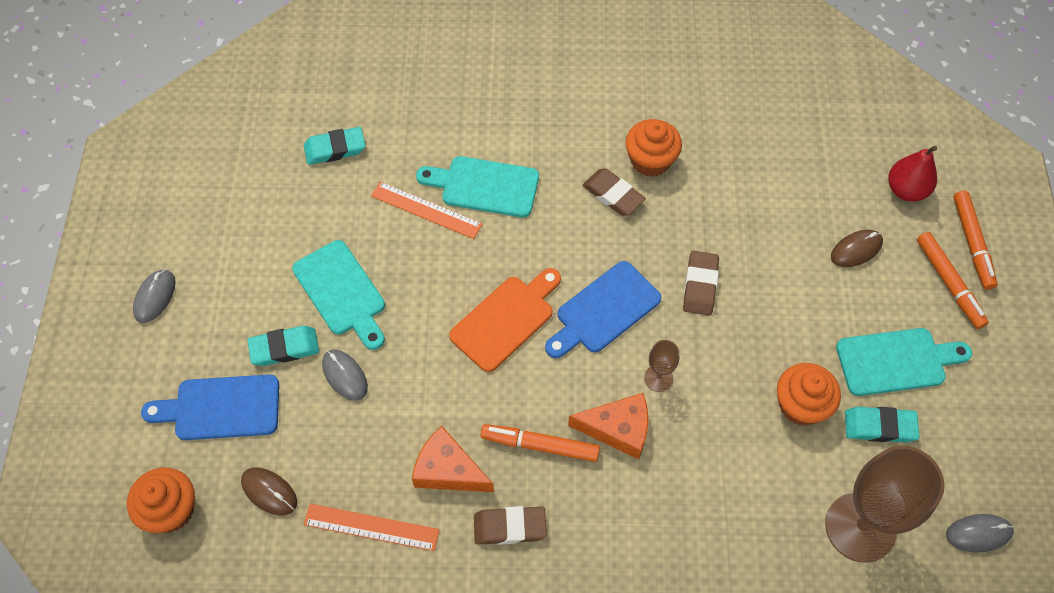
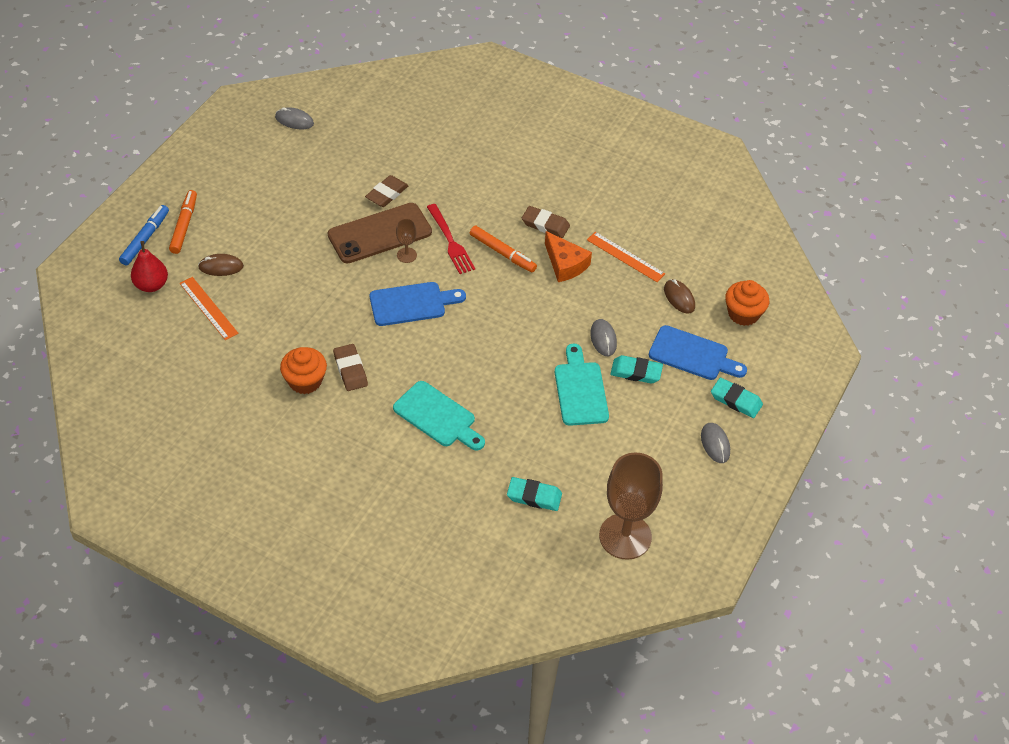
camera: 155 degrees left, 10 degrees down
(155, 297) = (715, 444): grey mouse -> grey mouse turned 60 degrees counterclockwise
(426, 210) = (490, 419): orange ruler -> orange ruler (208, 308)
(506, 320) = (479, 326): orange cutting board -> none
(618, 429) = (450, 241): orange cheese -> red fork
(700, 285) = (339, 291): brown eraser -> brown eraser (387, 194)
(714, 394) = (380, 234): none -> brown phone
(801, 405) = (334, 208): orange cupcake -> none
(860, 527) = (353, 147): brown goblet -> brown goblet (625, 536)
(879, 427) = (299, 180): turquoise eraser -> turquoise eraser (736, 400)
(896, 361) = (258, 203): turquoise cutting board -> none
(972, 243) = (145, 239): orange marker -> blue marker

